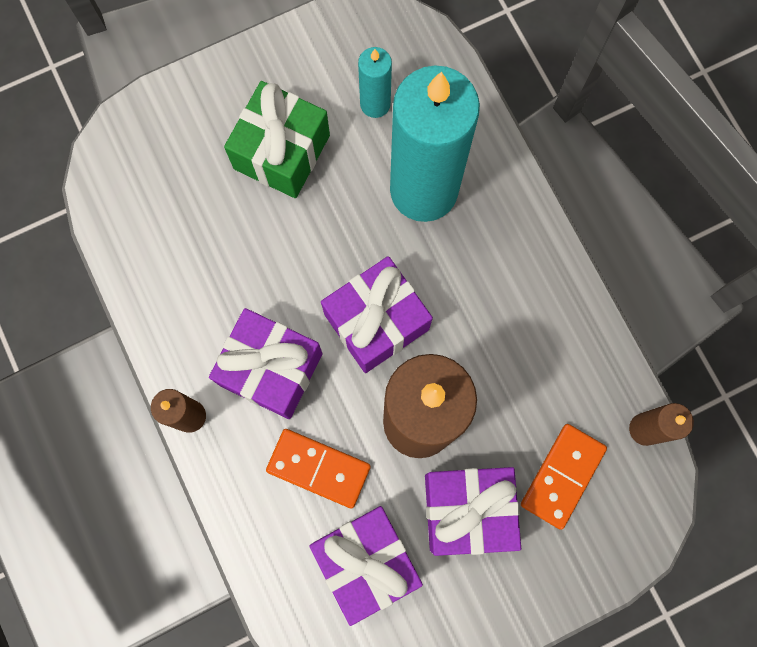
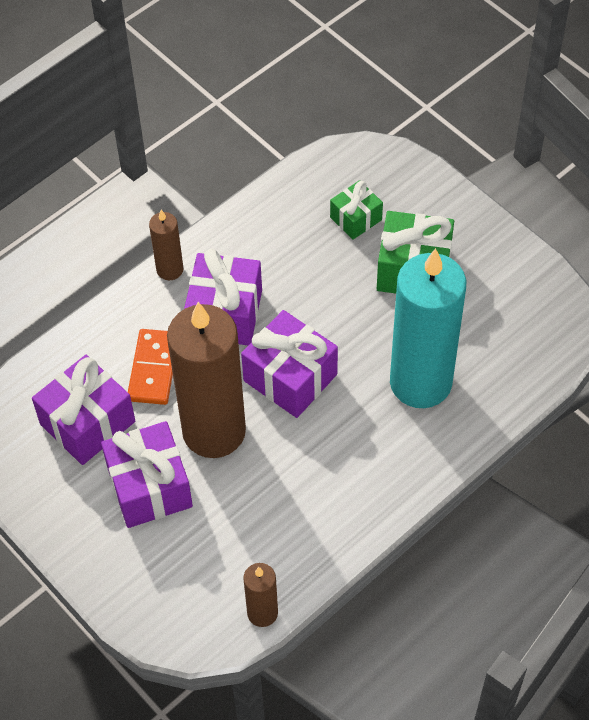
camera: 75 degrees right, 20 degrees down
(193, 191) = (356, 219): none -> green gift
(375, 104) = (485, 325): turquoise candle -> none
(562, 476) = (200, 554): orange domino -> none

